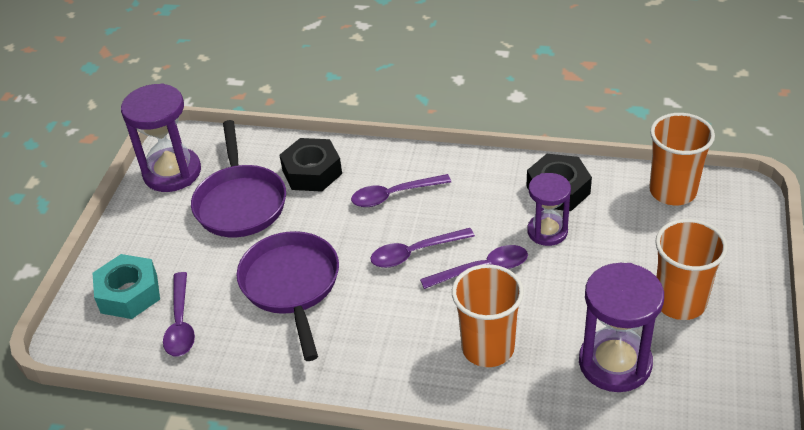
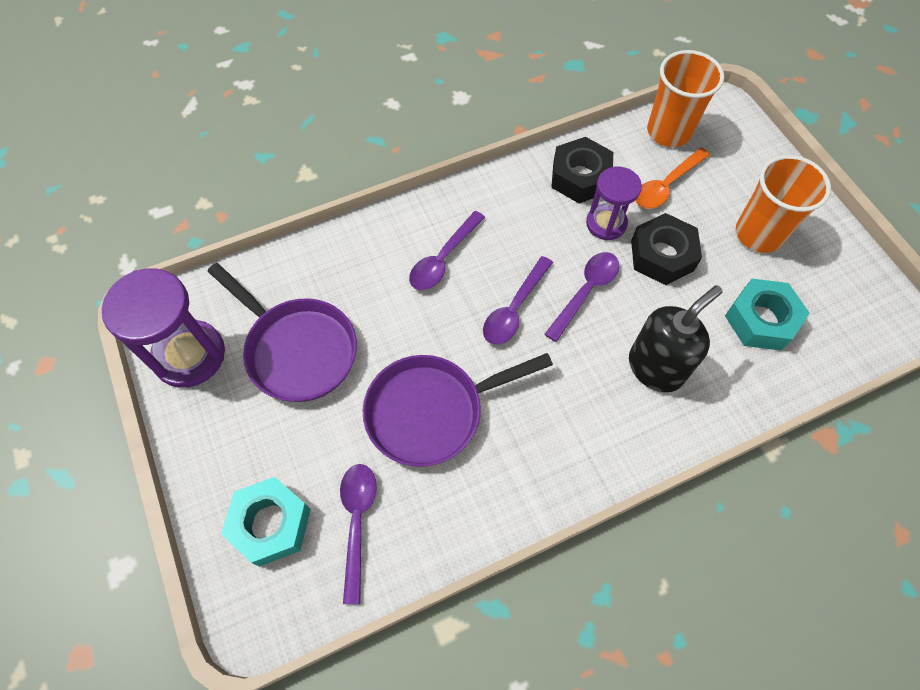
camera: 40 degrees left, 20 degrees up
(180, 323) = (357, 522): purple spoon -> purple spoon turned 135 degrees counterclockwise
(292, 286) = (431, 411): purple pan -> purple pan turned 60 degrees counterclockwise
(312, 172) = (341, 275): black nut -> black nut (662, 255)
(488, 348) = (656, 367): orange cup -> black soap dispenser
(615, 363) = (761, 320): purple hourglass -> turquoise nut
(629, 228) = (666, 185): none -> orange spoon

